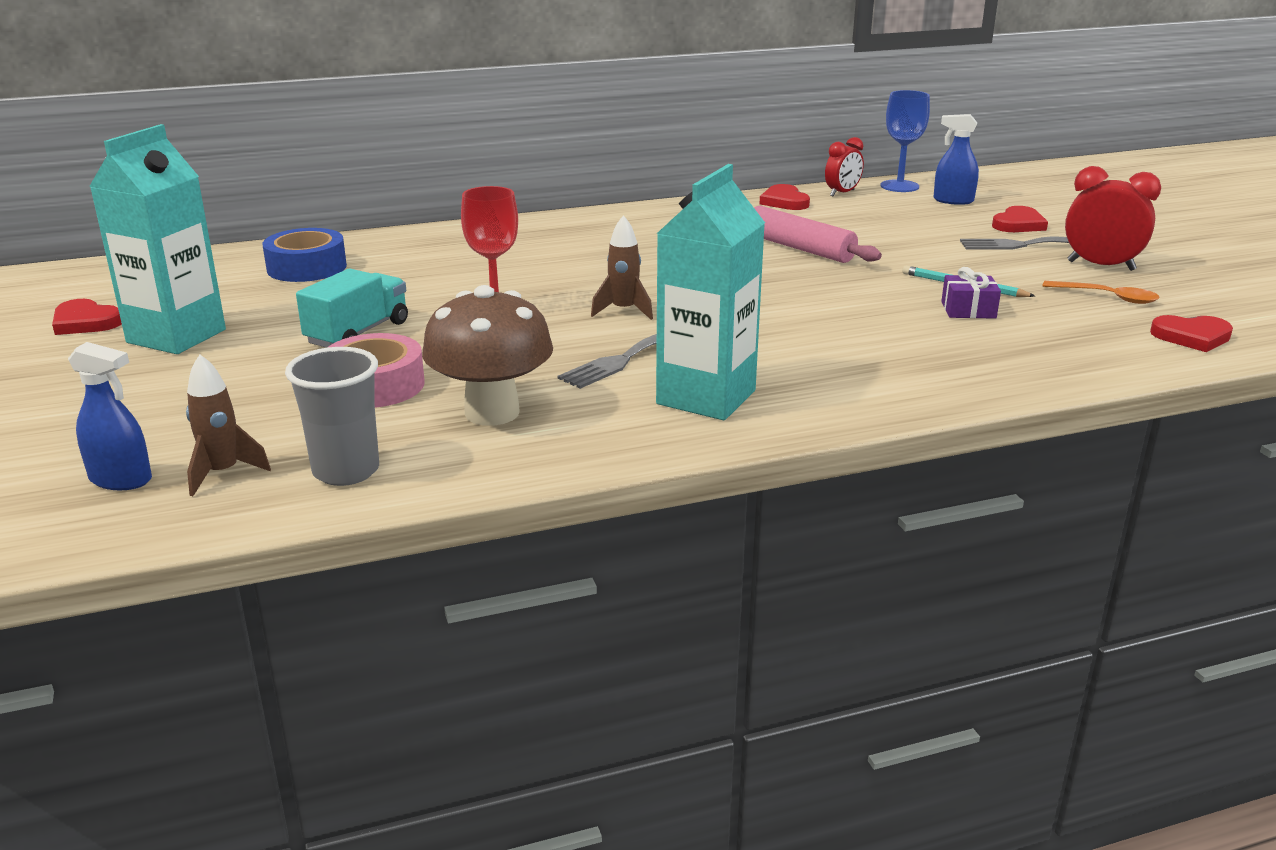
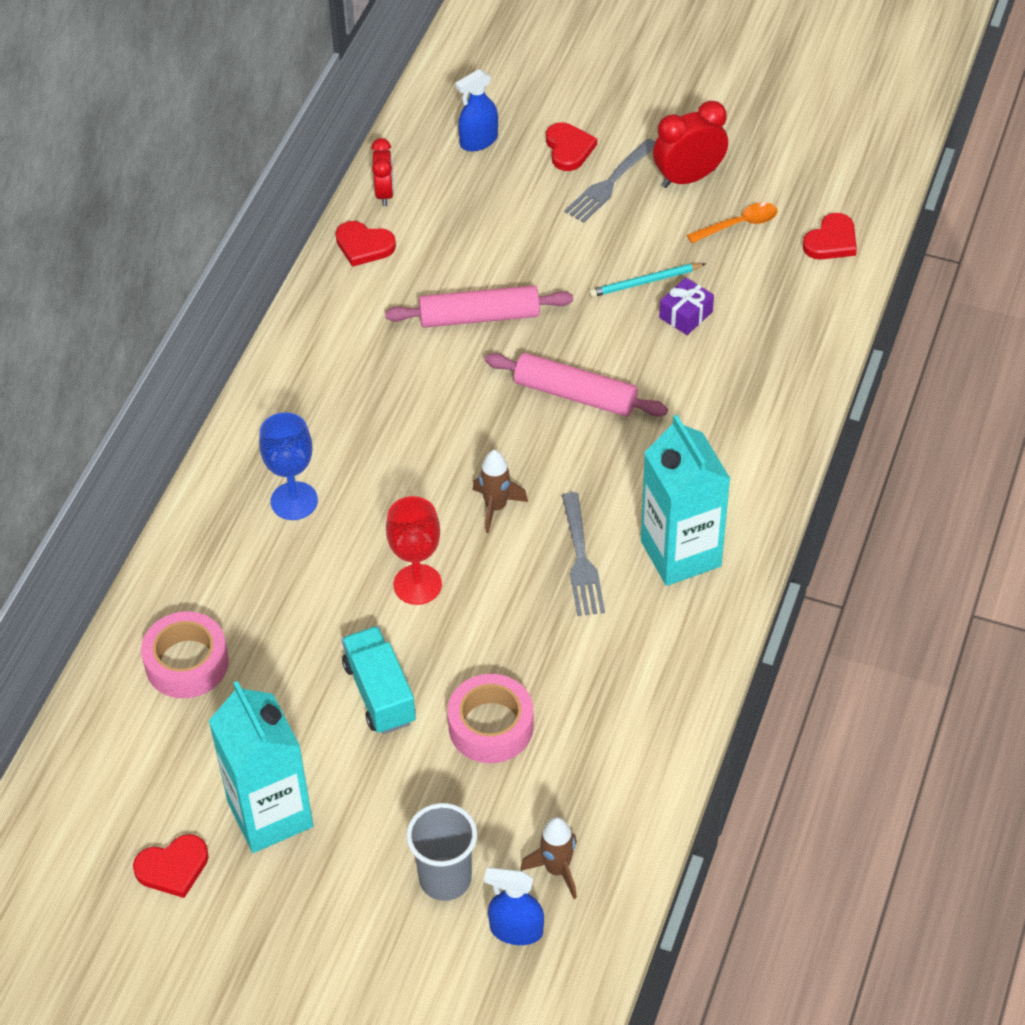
camera: 50 degrees left, 25 degrees up
(121, 479) = (516, 930): blue spray bottle -> blue spray bottle turned 135 degrees counterclockwise
(307, 267) = (187, 663): blue tape -> pink tape
(346, 471) = (613, 801): grey cup -> grey cup (445, 879)
(492, 412) = (597, 681): brown mushroom -> none
(795, 300) = (575, 394): none -> pink rolling pin
(899, 186) = (409, 144): blue goblet -> blue goblet (294, 501)

